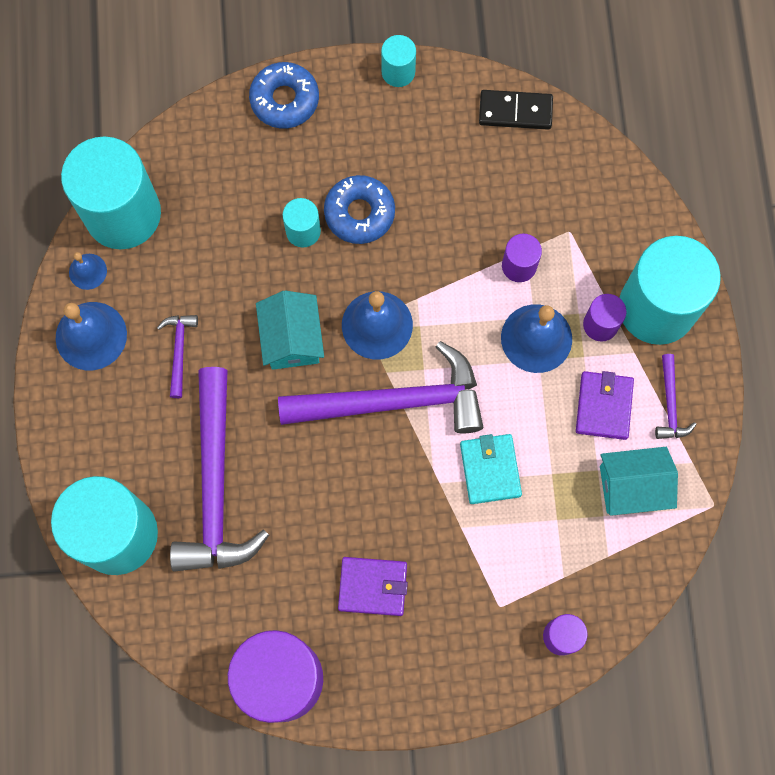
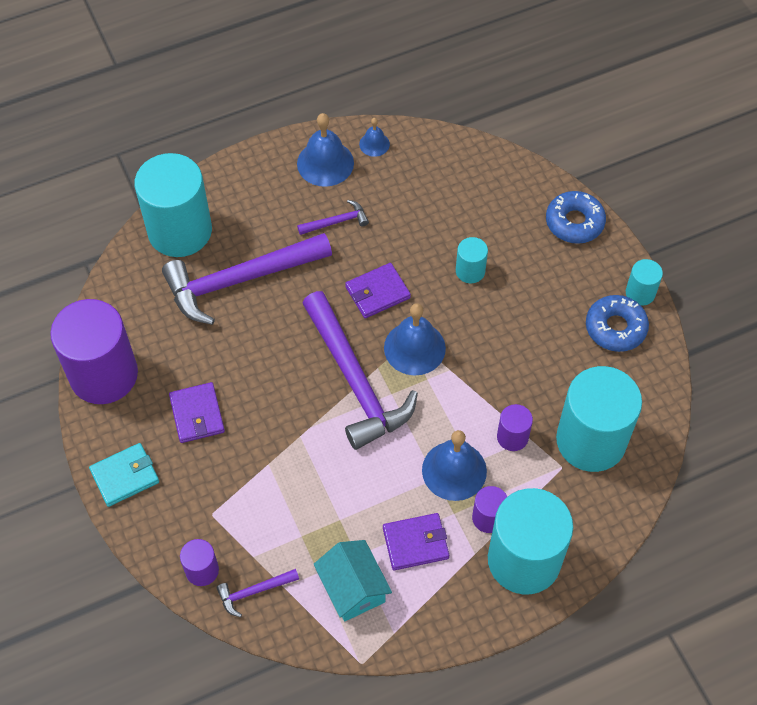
camera: 70 degrees right, 15 degrees down
(123, 214) = (429, 150): turquoise cylinder -> turquoise cylinder (591, 440)
(292, 339) = (377, 292): turquoise house -> purple wallet
(359, 213) = (503, 305): blue donut -> blue donut (615, 328)
(490, 469) = (325, 470): turquoise wallet -> turquoise wallet (125, 476)
(515, 111) = (650, 391): black domino -> none
(670, 404) = (439, 598): purple hammer -> purple hammer (254, 591)

